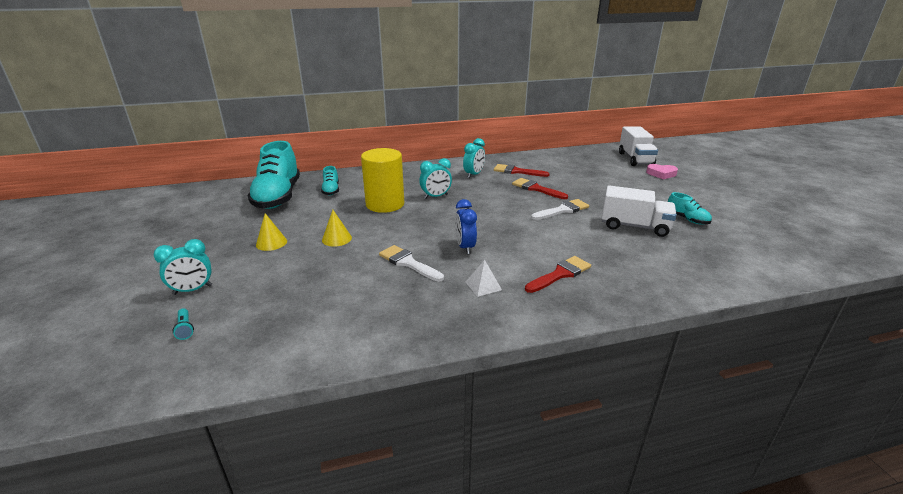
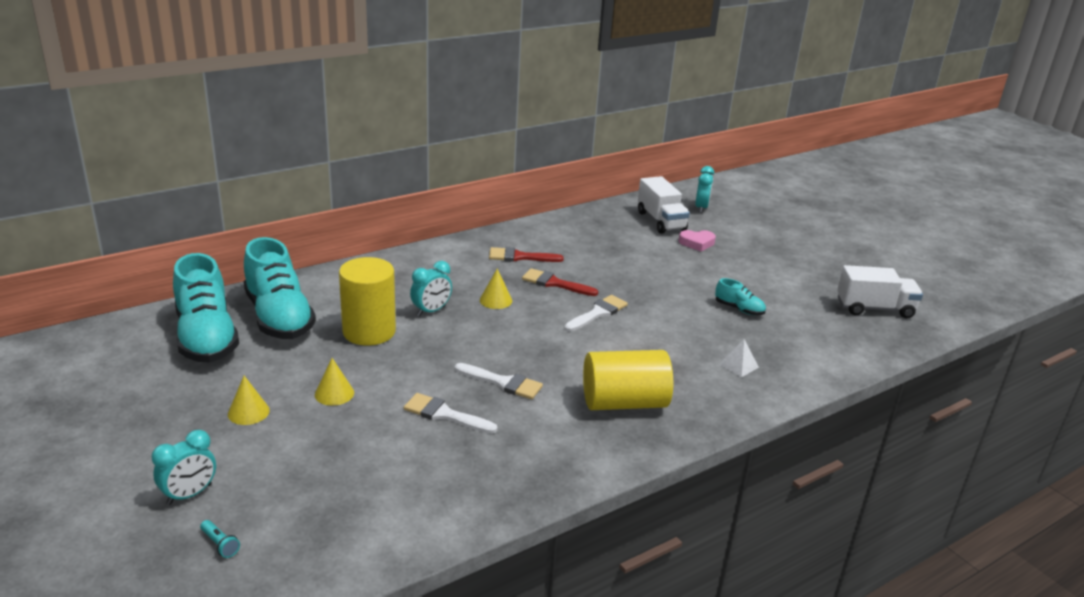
camera: 20 degrees left, 0 degrees up
(331, 190) = (279, 317): turquoise shoe -> turquoise shoe, size x2.22
(465, 247) = (503, 383): blue clock -> white brush
(473, 175) = (465, 268): turquoise clock -> turquoise clock (701, 208)
(483, 285) = (545, 431): white pyramid -> white pyramid (738, 365)
(486, 195) = (496, 300): none -> yellow cone
(560, 274) = (624, 403): red brush -> yellow cylinder
(634, 226) = (685, 327): white truck -> white truck (874, 308)

